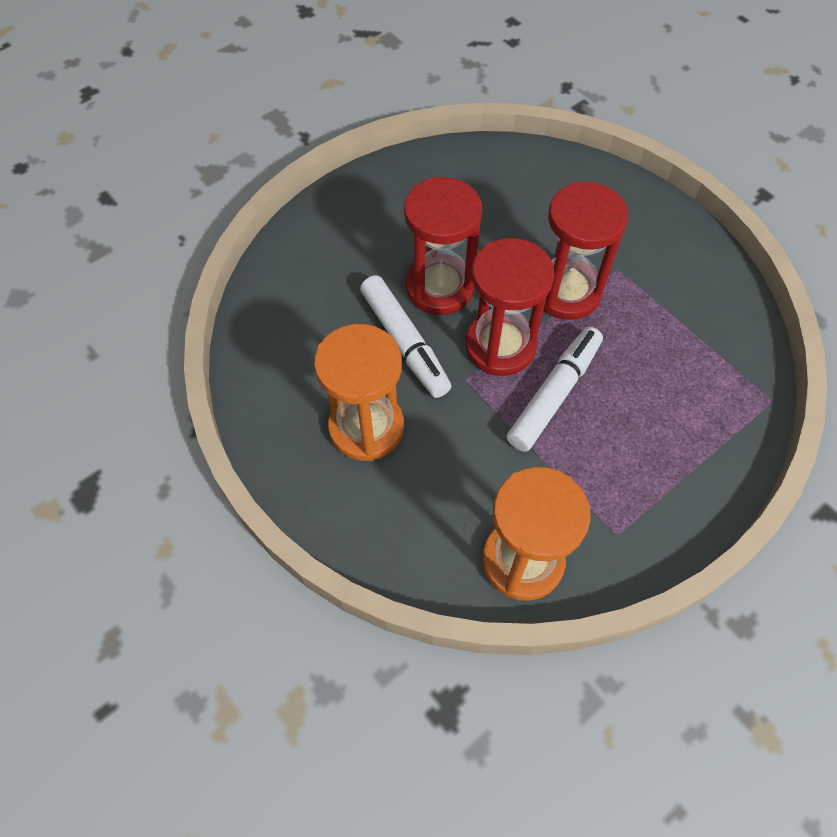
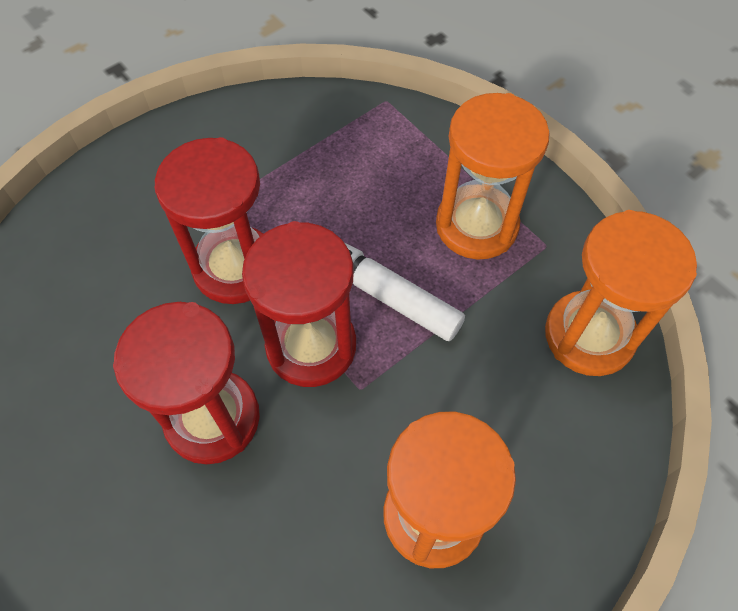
camera: 90 degrees left, 0 degrees up
(405, 342) = (300, 465): white marker -> none
(632, 474) = (476, 225): none -> orange hourglass

